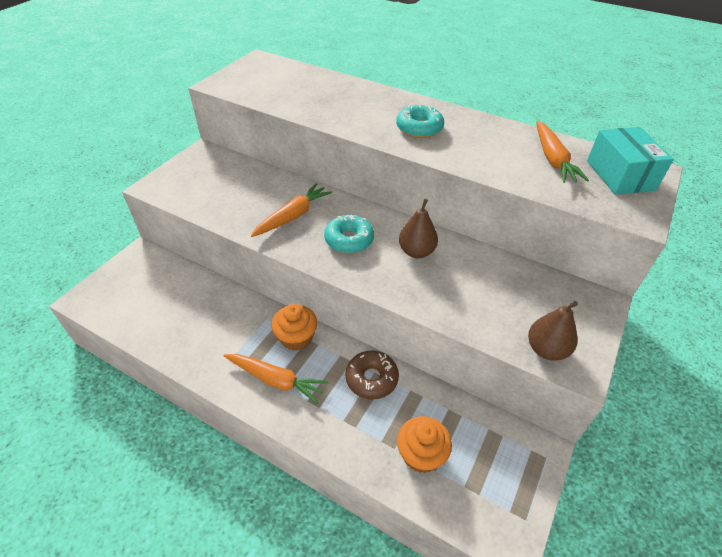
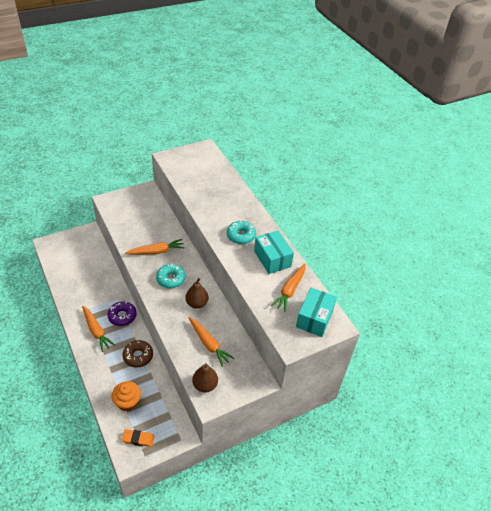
camera: 30 degrees right, 0 degrees up
(296, 338) = (122, 316): orange cupcake -> purple donut
(488, 136) = (272, 259): none -> turquoise box
(489, 293) = (209, 344): none -> orange carrot
(491, 500) = (138, 439): none -> orange eraser

